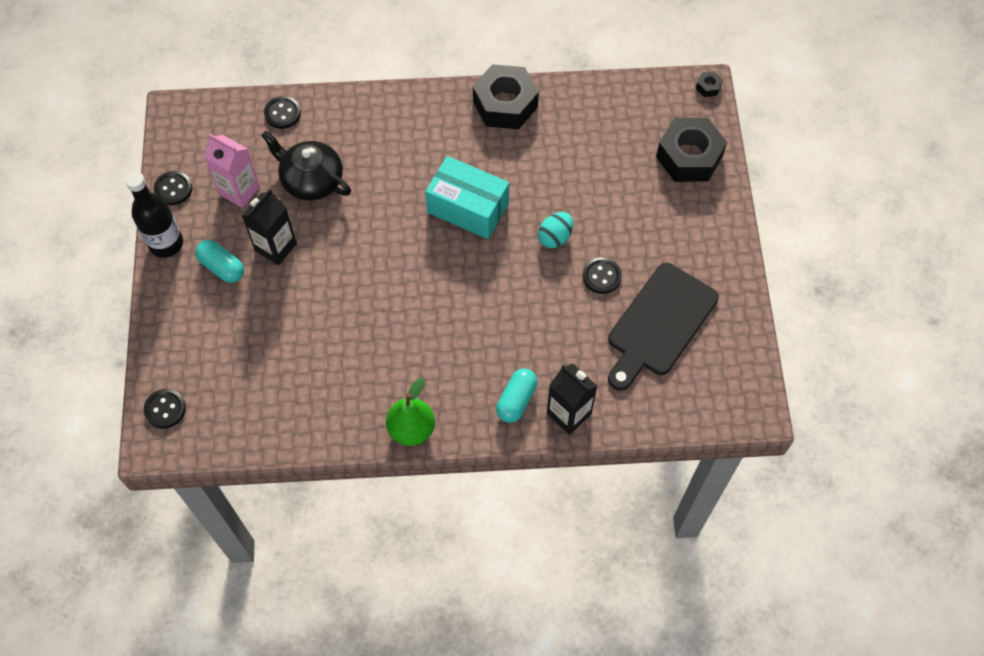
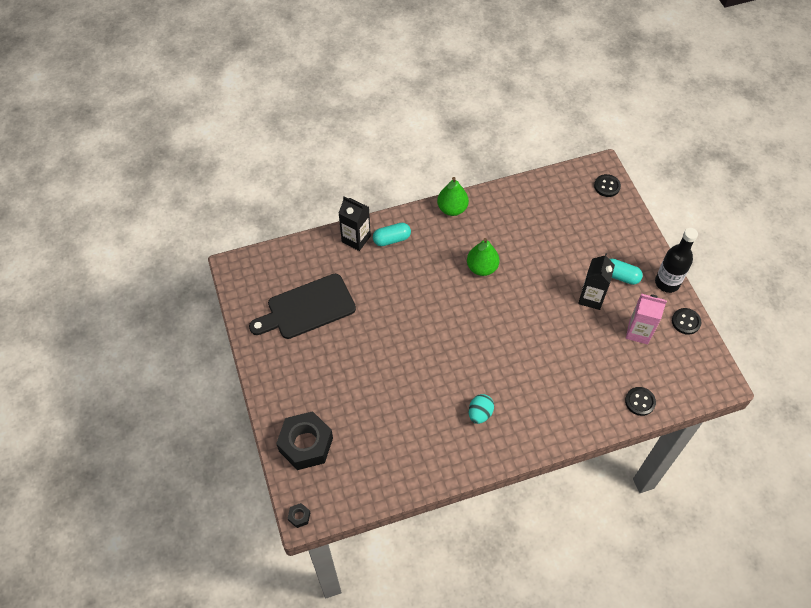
camera: 165 degrees right, 5 degrees down
(311, 180) = (590, 352): black teapot -> none
(403, 324) = (482, 268): none -> green pear
(468, 208) = (466, 359): turquoise box -> none
(505, 104) = (467, 455): black nut -> none
(516, 400) = (391, 239): turquoise capsule -> turquoise capsule turned 60 degrees clockwise
(555, 237) = (395, 352): turquoise egg -> turquoise egg (480, 413)
(601, 276) = (354, 331): black button -> none
(659, 324) = (307, 308): black cutting board -> black cutting board turned 135 degrees counterclockwise

